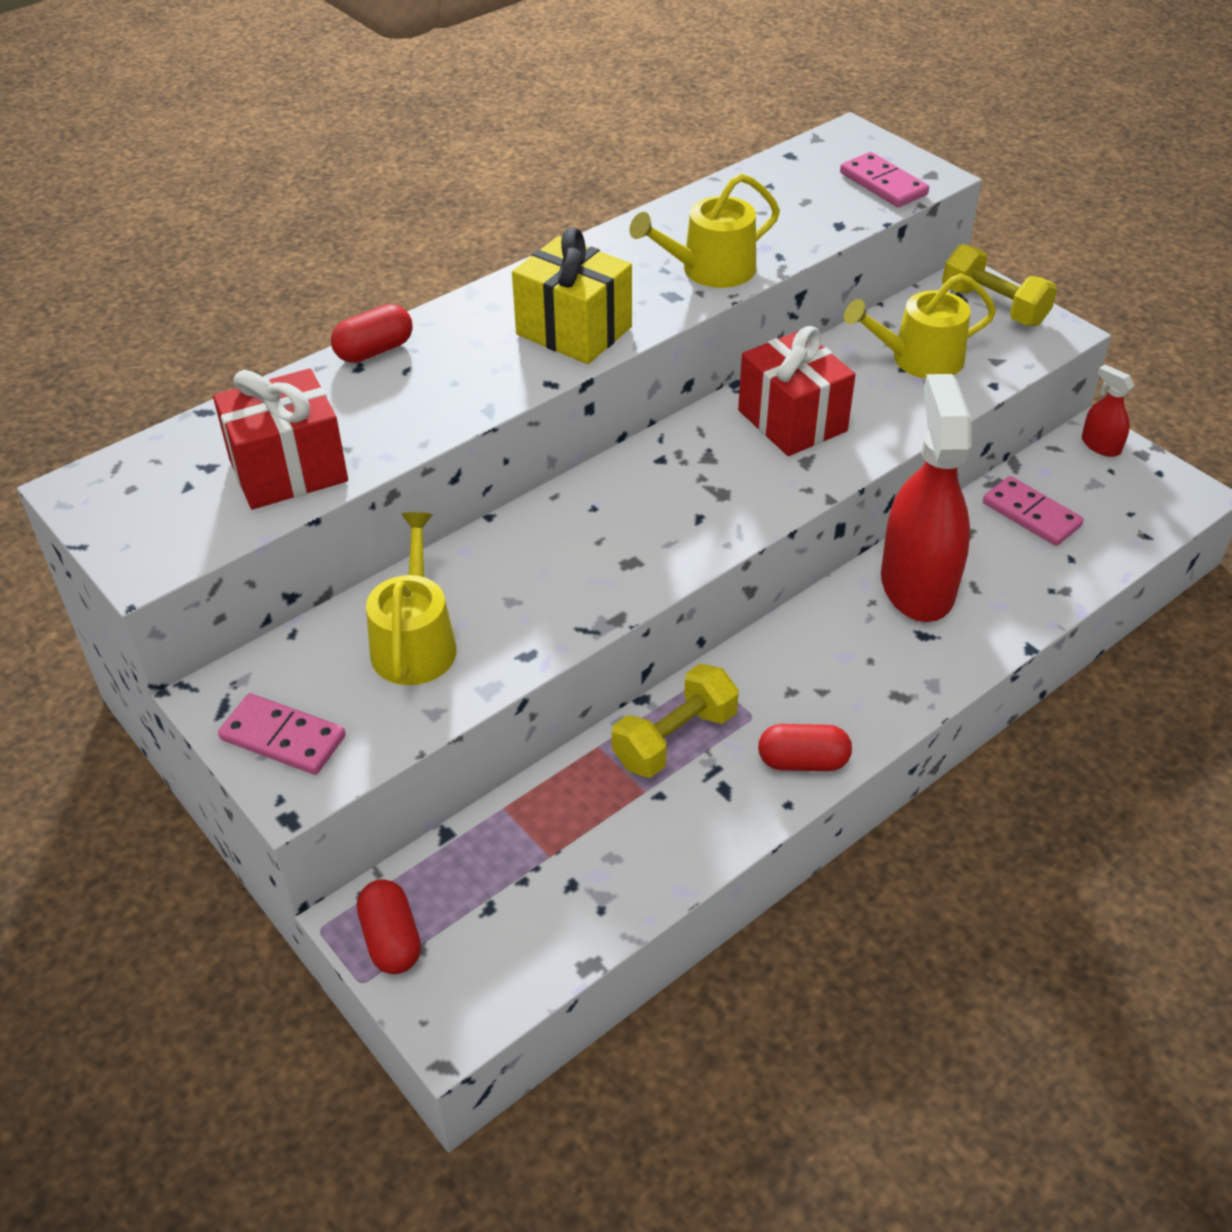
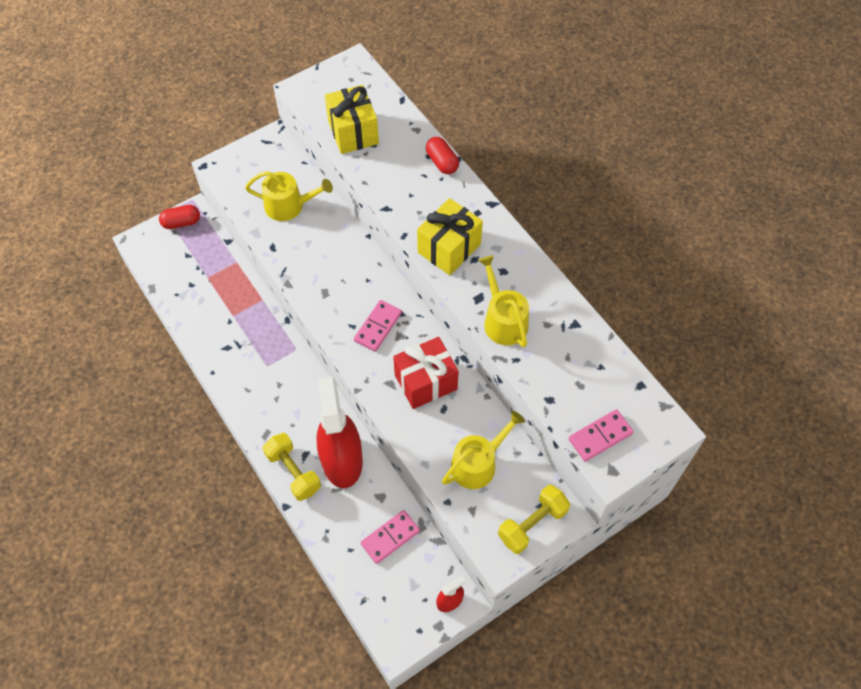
camera: 95 degrees right, 15 degrees up
(283, 738) = (245, 162): pink domino -> pink domino (378, 327)
(288, 470) = (353, 132): red gift -> yellow gift
(675, 739) = (260, 331): yellow dumbbell -> yellow dumbbell (293, 472)
(803, 761) = (235, 382): red capsule -> none
(917, 585) = (342, 459): red spray bottle -> red spray bottle turned 105 degrees counterclockwise
(919, 359) = (477, 463): yellow watering can -> yellow watering can turned 60 degrees clockwise

